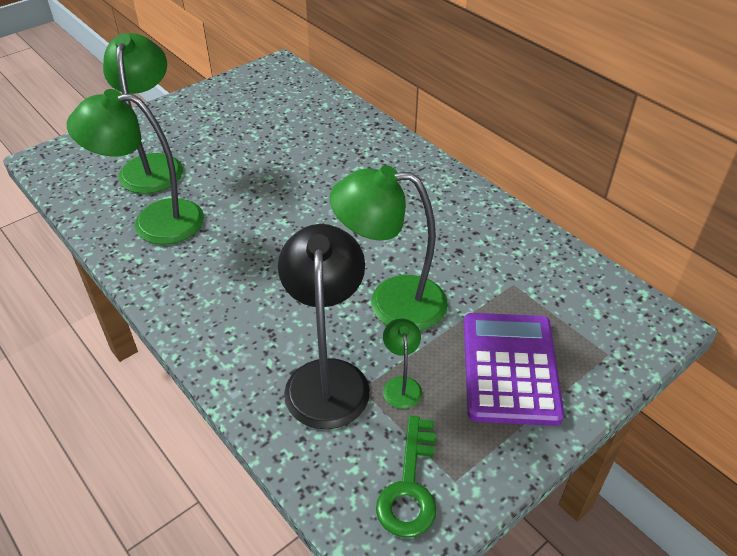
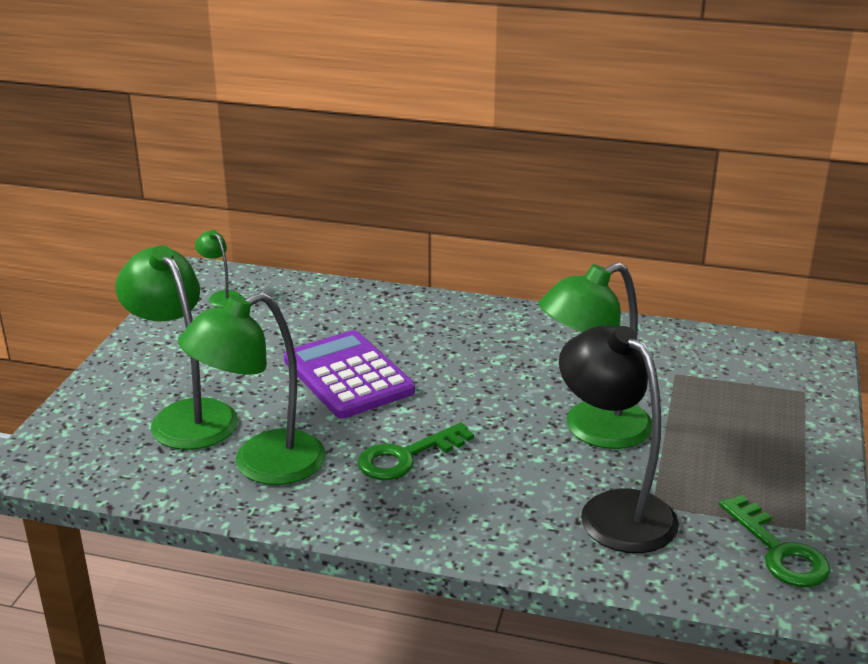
camera: 35 degrees left, 15 degrees down
(242, 259) = (406, 456): none -> green key
(401, 385) = (681, 486): green lamp -> green lamp (221, 296)
(510, 368) = (748, 434): purple calculator -> purple calculator (348, 376)

